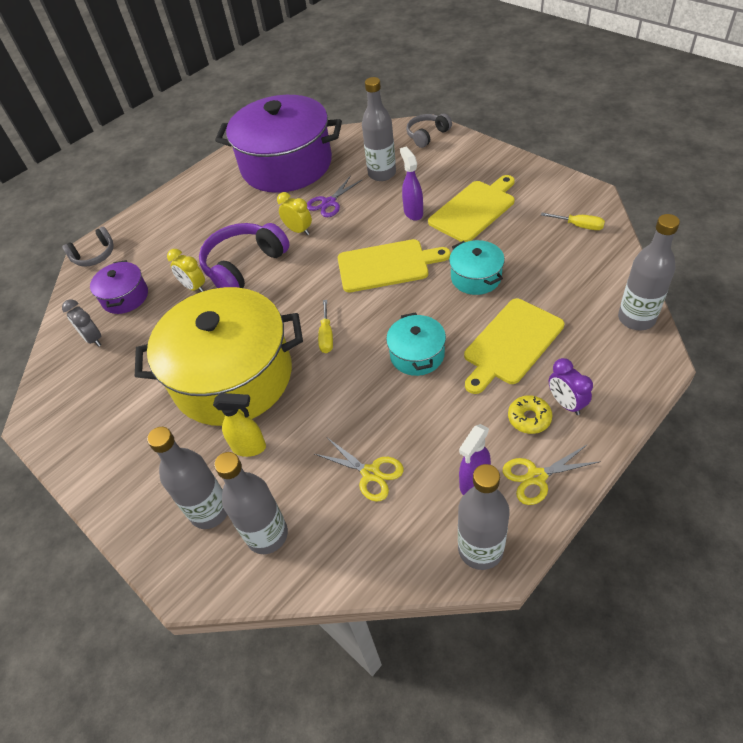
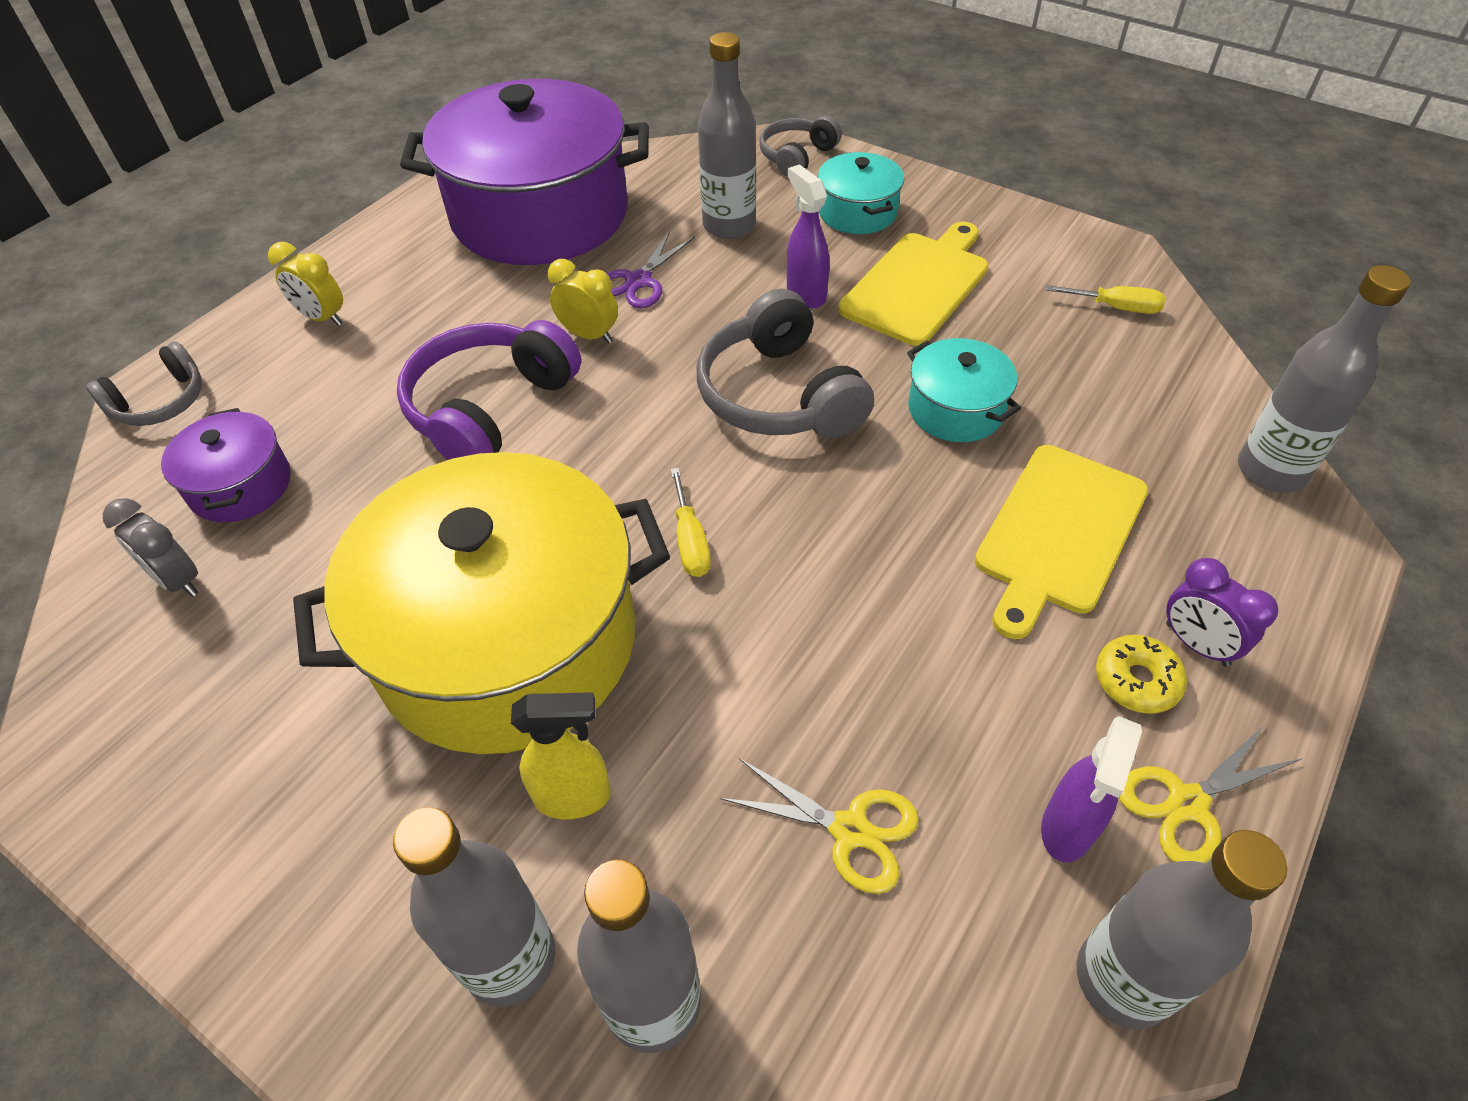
camera: 15 degrees left, 0 degrees up
(194, 287) = (390, 457): yellow clock -> yellow clock (322, 318)
(387, 265) = (779, 395): yellow cutting board -> grey headphones
(417, 355) = (882, 567): turquoise pot -> turquoise pot (857, 212)

